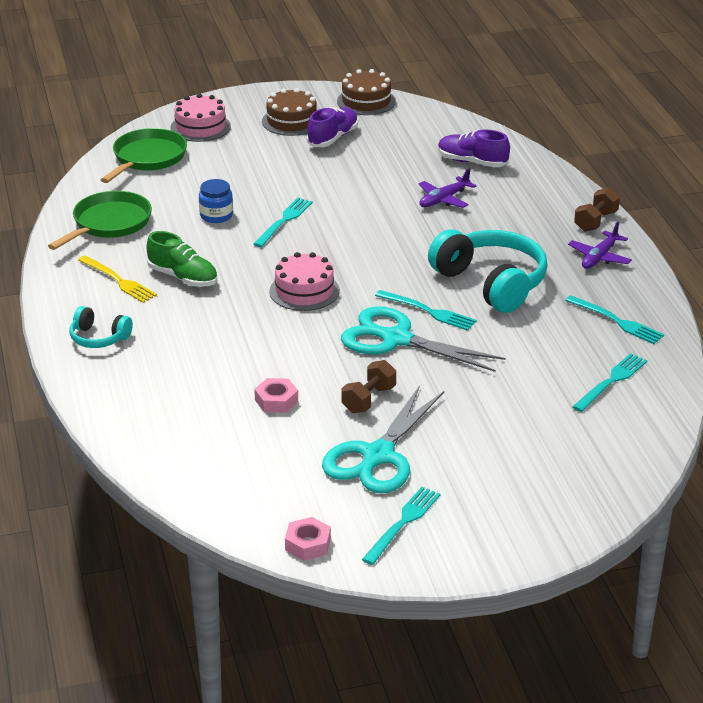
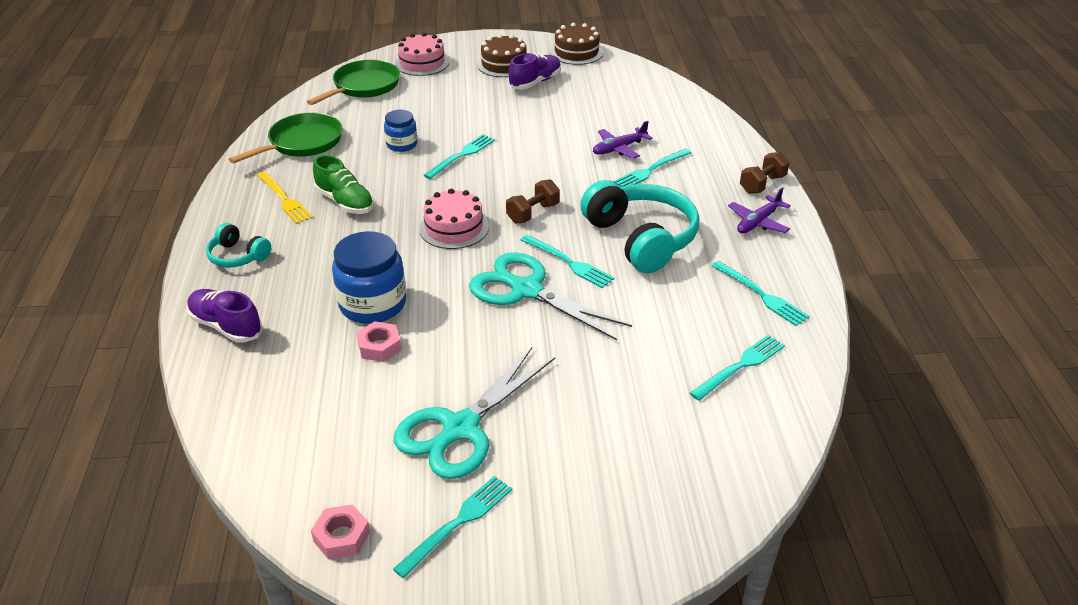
camera: 10 degrees right, 5 degrees up
(253, 366) = (372, 304): none -> blue jar
(368, 399) = (474, 357): brown dumbbell -> brown dumbbell (533, 213)
(472, 162) = (656, 115): purple shoe -> purple shoe (226, 326)
(481, 218) = (650, 170): none -> turquoise fork

